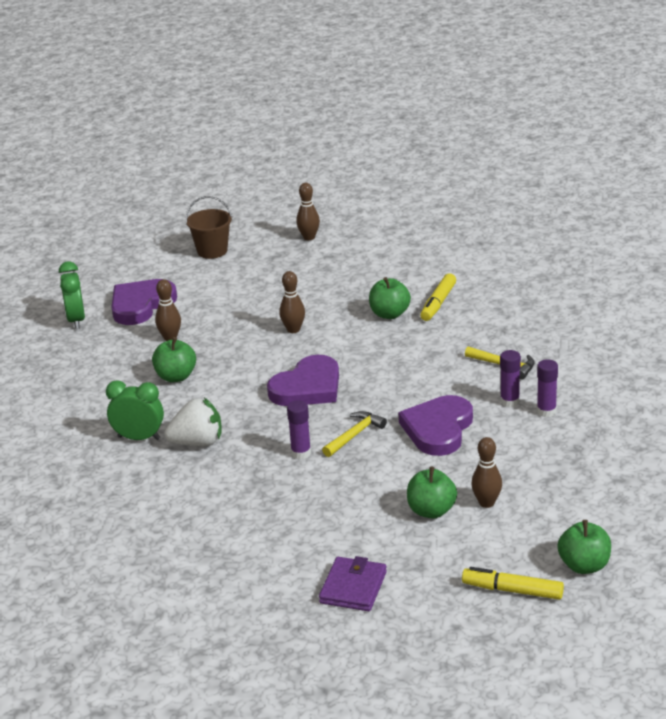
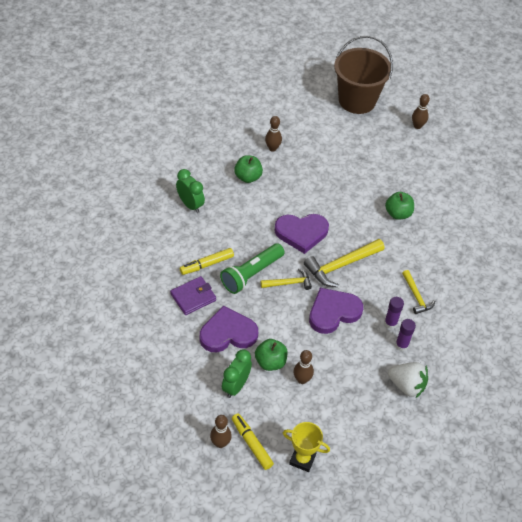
camera: 35 degrees right, 20 degrees up
(76, 320) = (242, 103): green clock -> green clock (236, 386)
(141, 305) = (282, 114): purple heart -> purple heart (228, 333)
(197, 442) = (212, 229): white strawberry -> white strawberry (406, 385)
(212, 251) = (357, 100): brown bucket -> brown bucket, size x1.84
(293, 330) = (337, 188): brown bowling pin -> brown bowling pin (220, 443)
(301, 453) = (251, 274): purple glue stick -> green flashlight
(353, 587) = (184, 378): purple wallet -> purple wallet (193, 297)
(390, 388) = (341, 266): none -> yellow hammer
(438, 303) = (432, 225): yellow marker -> yellow marker (207, 264)
(584, 566) = (302, 459): green apple -> yellow trophy

